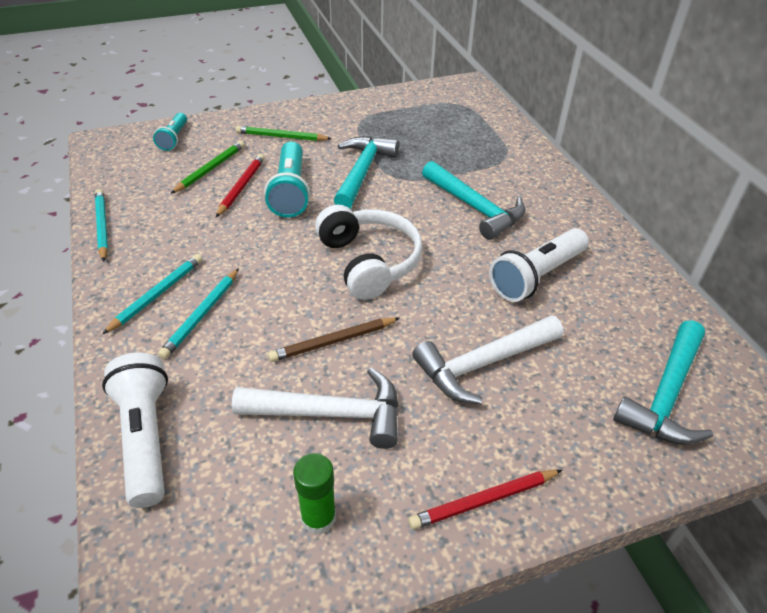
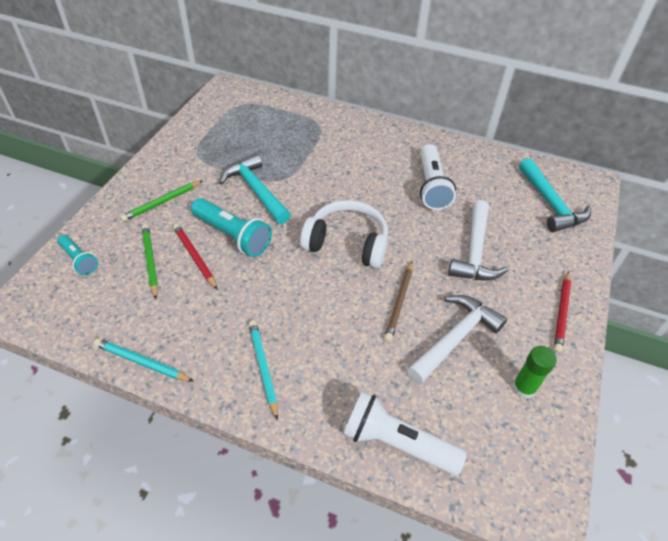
camera: 50 degrees left, 5 degrees up
(201, 315) = (311, 354): turquoise pencil -> none
(475, 208) = (350, 168): turquoise hammer -> none

